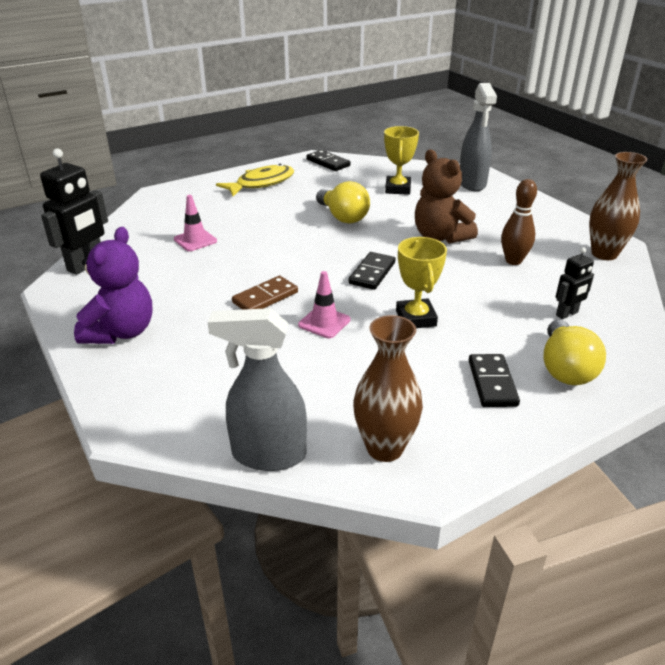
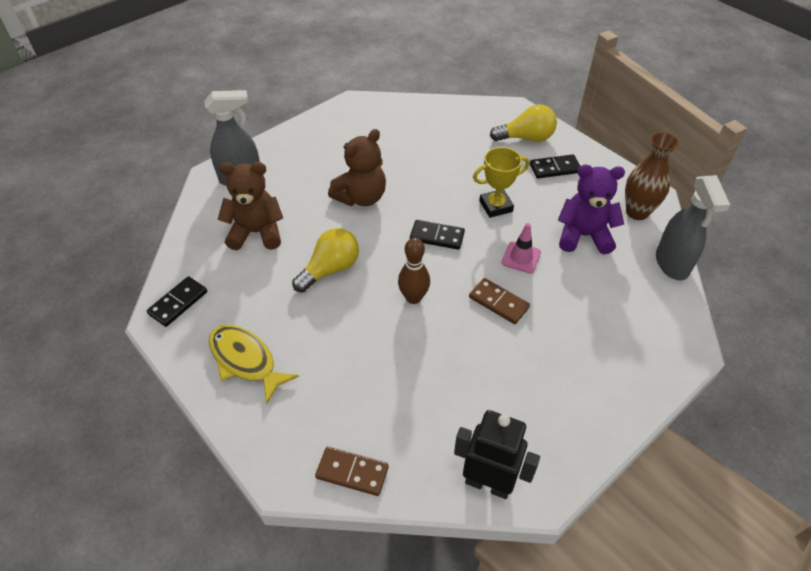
camera: 100 degrees left, 15 degrees up
(121, 332) = (589, 397): purple teddy bear -> purple teddy bear (583, 236)
(141, 215) = (352, 472): none -> brown domino
(195, 240) = (406, 389): pink traffic cone -> none
(398, 189) = (256, 232): yellow trophy -> brown teddy bear
(513, 261) = (394, 155): brown bowling pin -> brown bowling pin (413, 297)
(567, 314) = (463, 133): black robot -> none
(604, 254) = (372, 110): brown vase -> none

